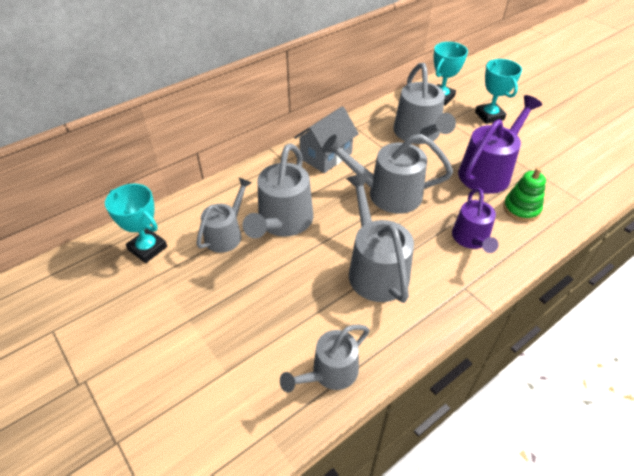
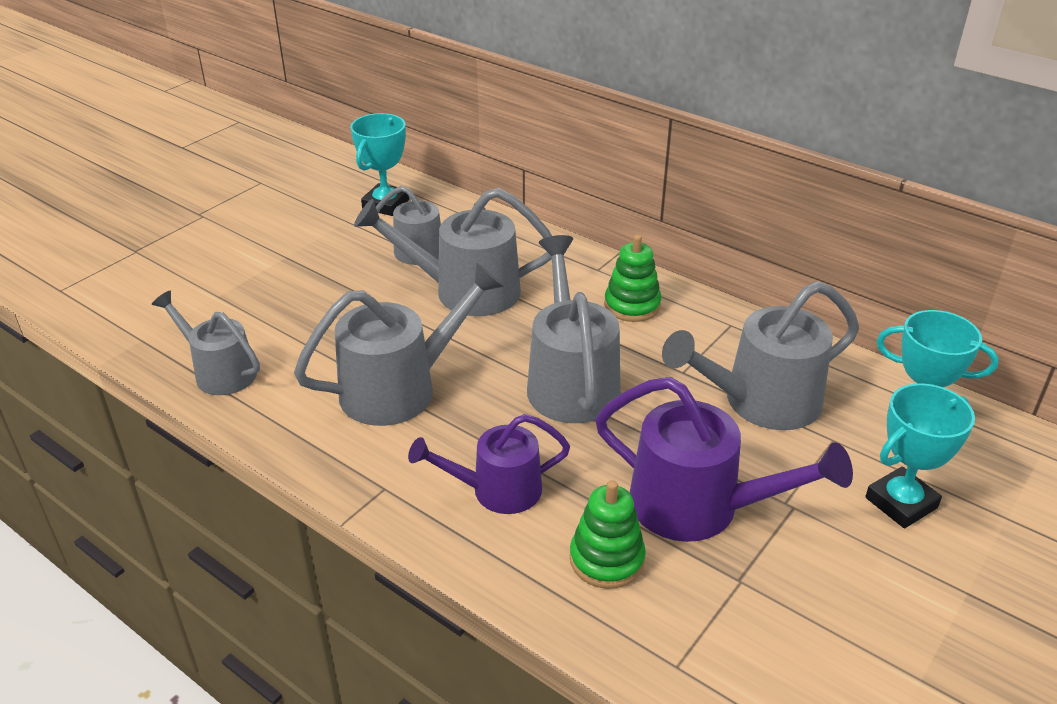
camera: 75 degrees right, 10 degrees down
(326, 156) = (632, 305): grey house -> green stacking toy

